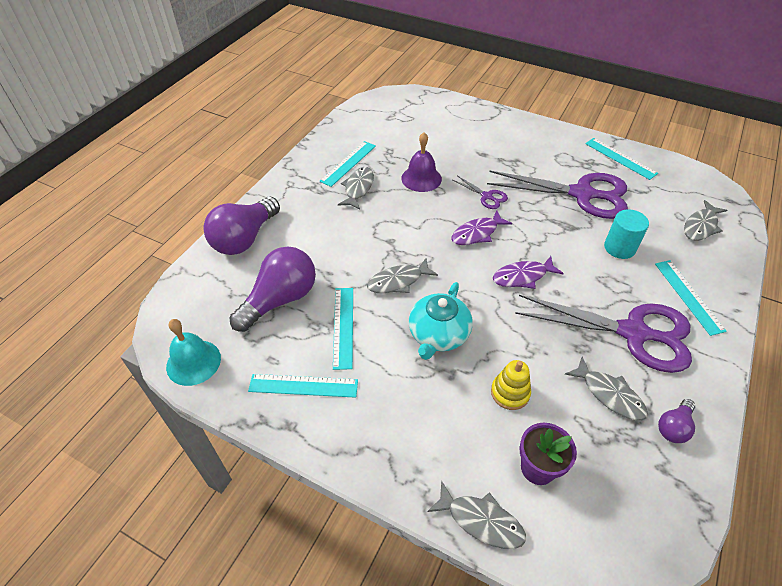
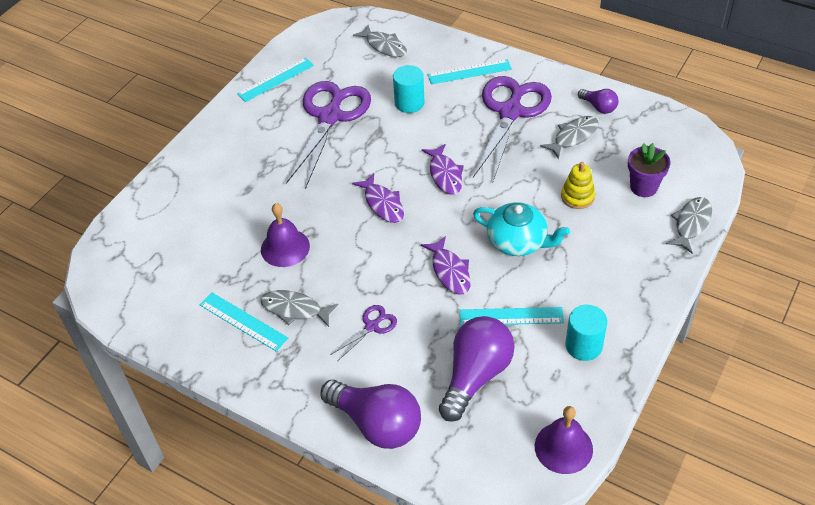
camera: 85 degrees left, 0 degrees up
(193, 362) = (563, 447): turquoise bell -> purple bell
(280, 299) = (475, 375): purple light bulb -> purple light bulb turned 75 degrees clockwise
(303, 385) = (583, 345): turquoise ruler -> turquoise cylinder
(398, 281) = (450, 271): grey fish -> purple fish
(487, 196) = (324, 191): purple scissors -> purple scissors (372, 326)

